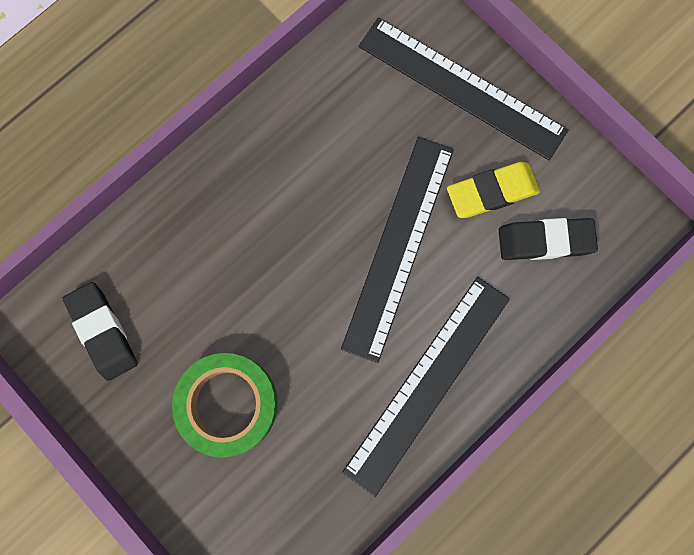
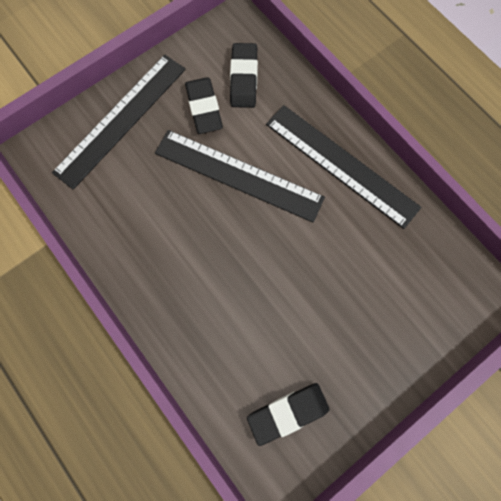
camera: 85 degrees left, 5 degrees down
(228, 404) = (351, 310): green tape -> none
(492, 192) = (204, 108): yellow eraser -> black eraser

